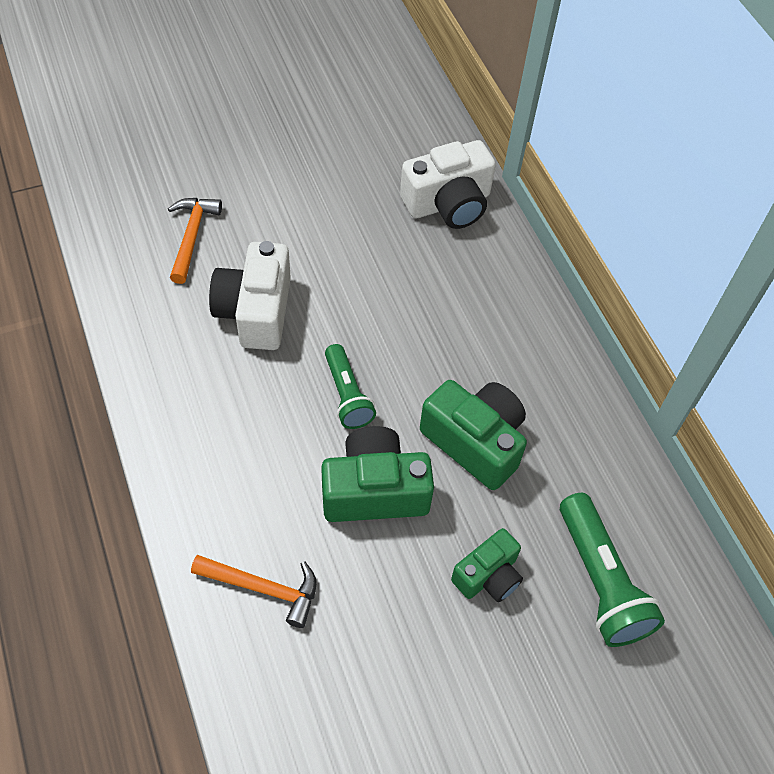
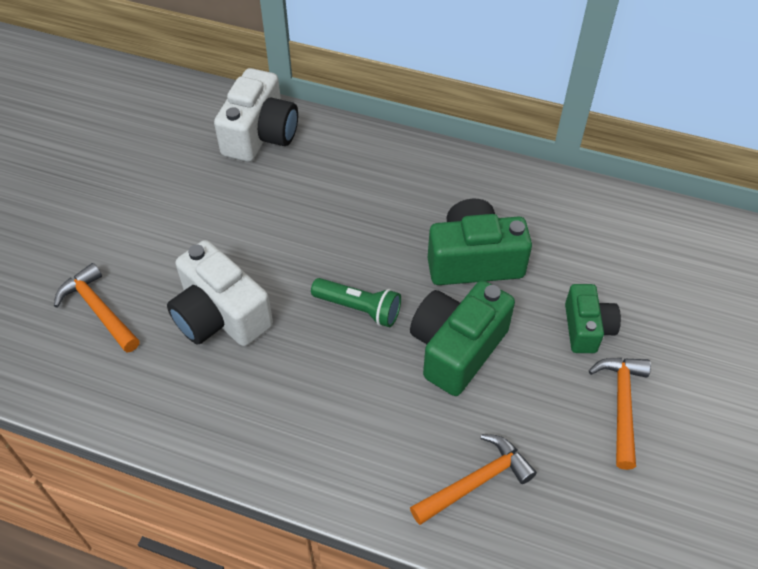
camera: 45 degrees left, 5 degrees down
(433, 654) = (621, 405): none -> orange hammer
(600, 581) = (643, 268): green flashlight -> none

